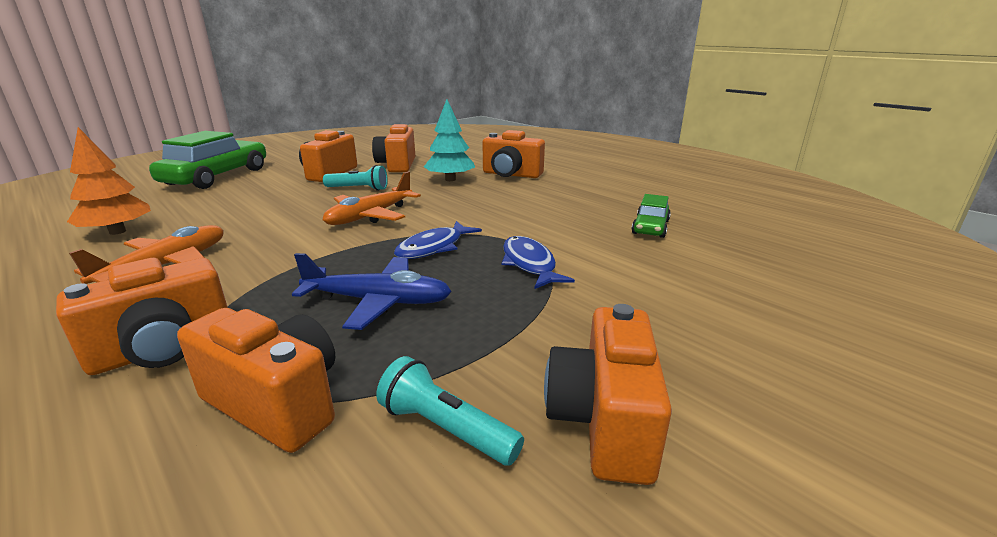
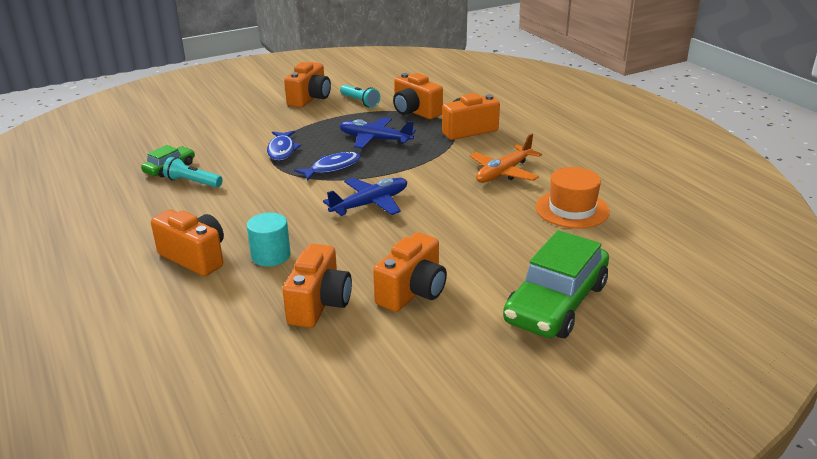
camera: 165 degrees left, 5 degrees up
(117, 232) = (572, 209): orange tree -> orange hat
(358, 189) = (377, 249): turquoise flashlight -> turquoise flashlight (193, 182)
(371, 216) = (370, 204): orange plane -> blue plane
(450, 179) = (271, 256): turquoise tree -> turquoise cylinder

